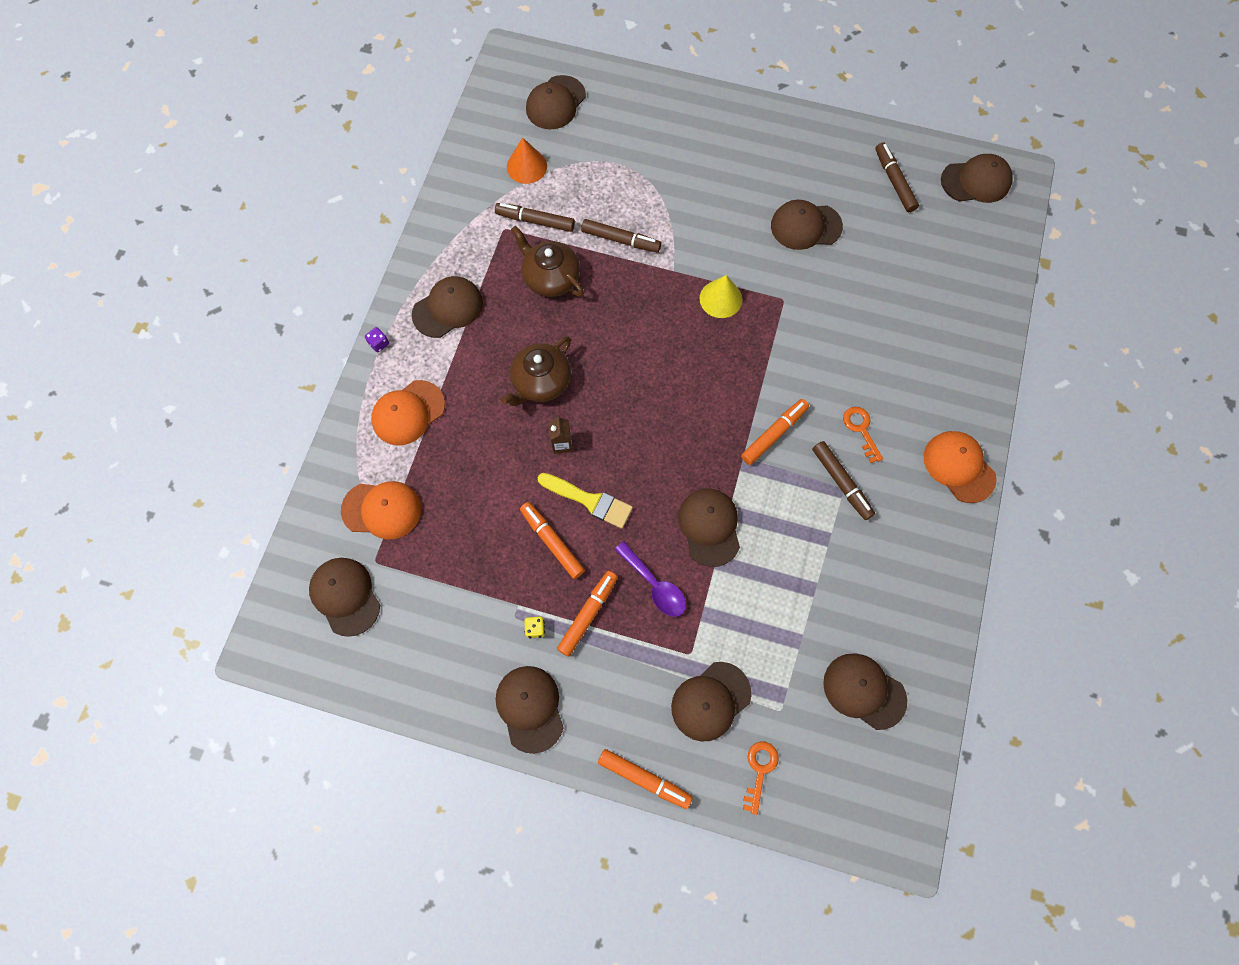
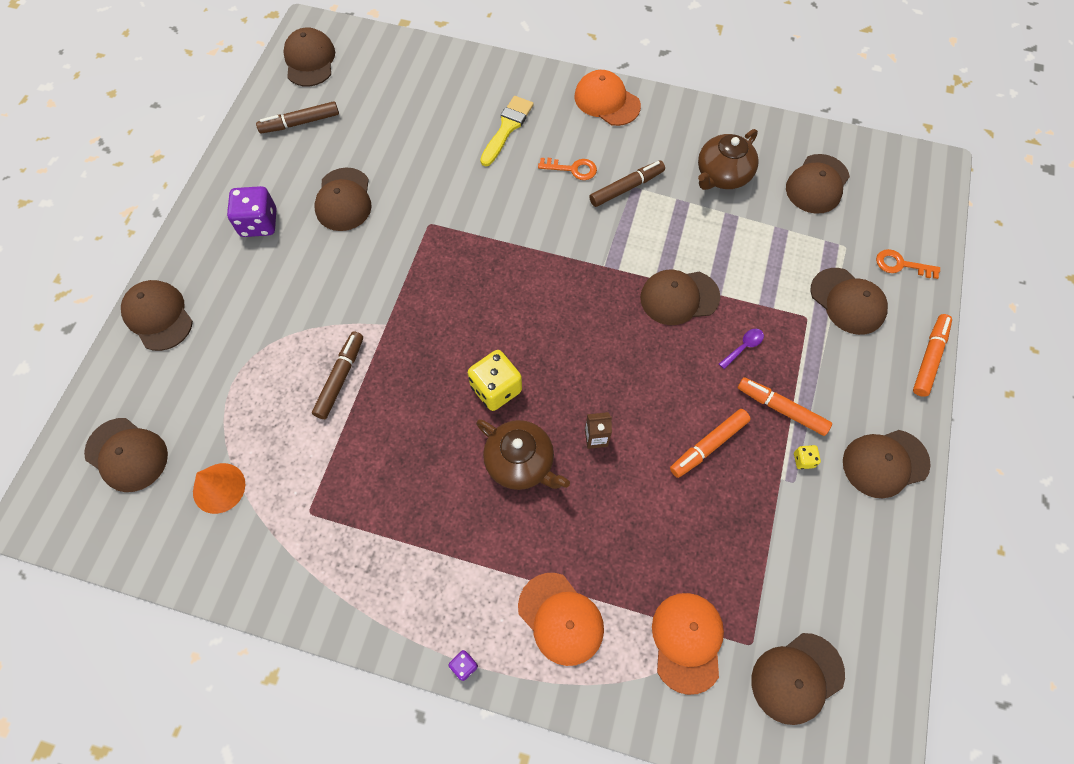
camera: 90 degrees left, 5 degrees down
(448, 308) = (418, 578): brown cap -> brown cap (158, 316)
(536, 221) = (302, 474): brown marker -> none
(550, 278) = (384, 454): brown teapot -> brown teapot (722, 175)
(589, 500) = (659, 409): yellow brush -> yellow brush (507, 128)
(610, 361) = (496, 389): none -> yellow dice
(654, 585) = (743, 347): purple spoon -> purple spoon, size x0.61
(721, 299) = (424, 280): yellow cone -> none
(773, 434) = (579, 239): orange marker -> none
(774, 162) = (259, 223): none -> purple dice
(861, 430) = (572, 169): orange key -> orange key turned 150 degrees counterclockwise
(959, 467) = (607, 101): orange cap -> orange cap turned 75 degrees clockwise

